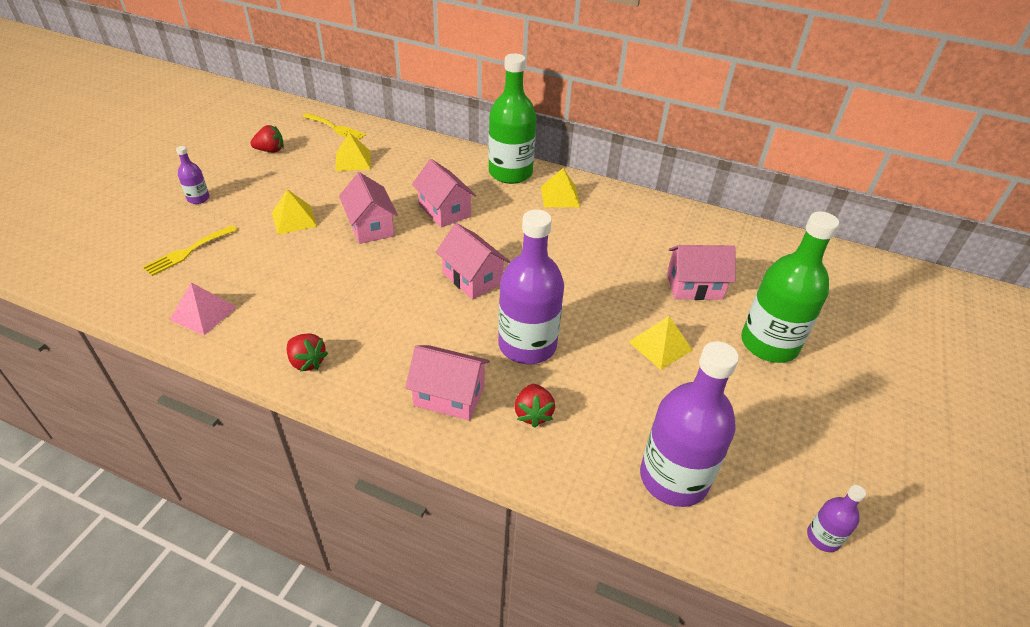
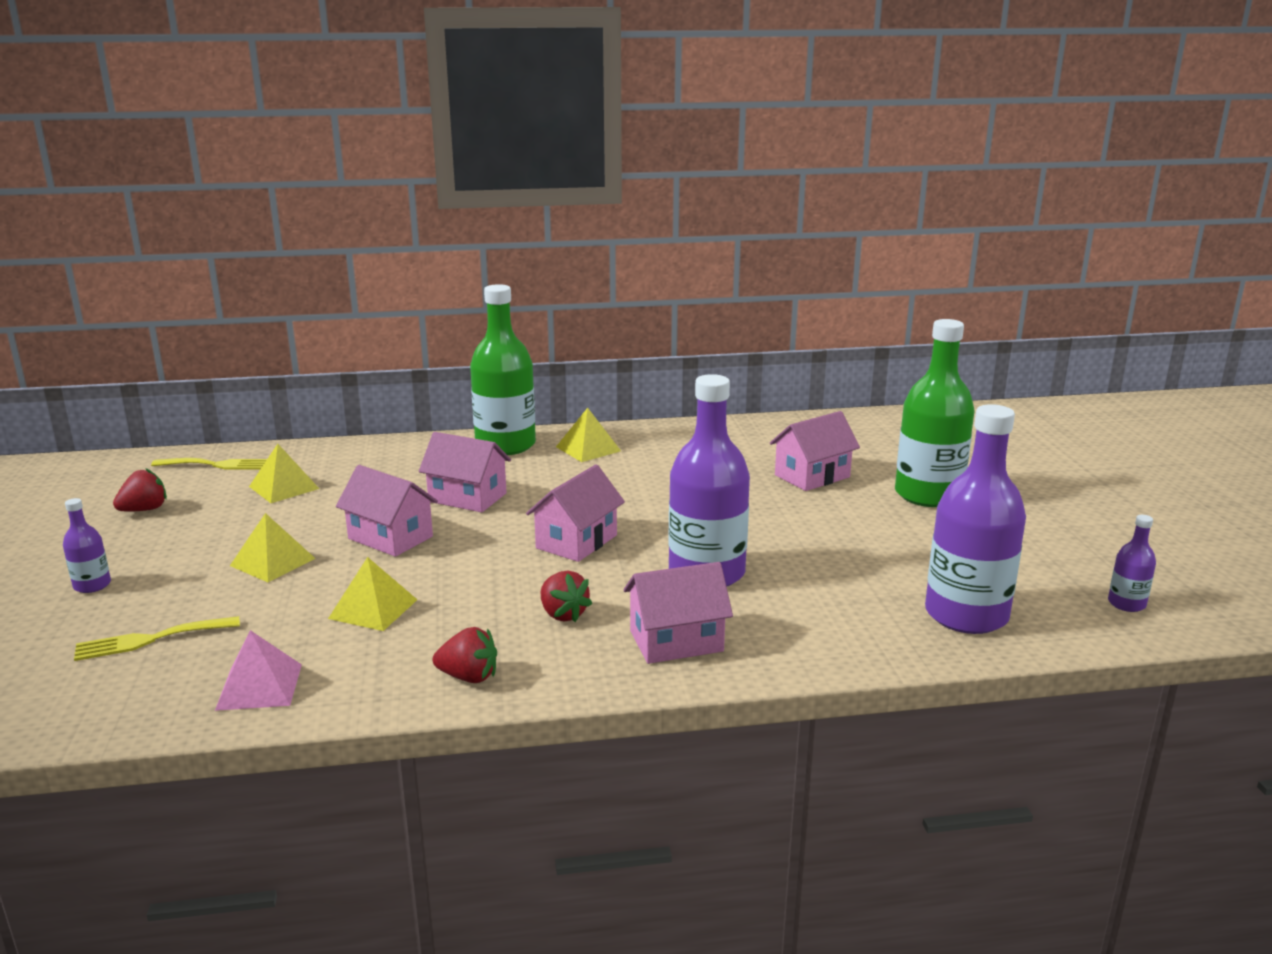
camera: 30 degrees left, 20 degrees down
(187, 252) = (150, 640): yellow fork -> yellow fork turned 60 degrees clockwise
(472, 278) = (576, 542): pink house -> pink house turned 75 degrees counterclockwise
(533, 413) = (781, 621): red strawberry -> red strawberry (563, 614)
(660, 346) = (836, 528): yellow pyramid -> yellow pyramid (373, 609)

